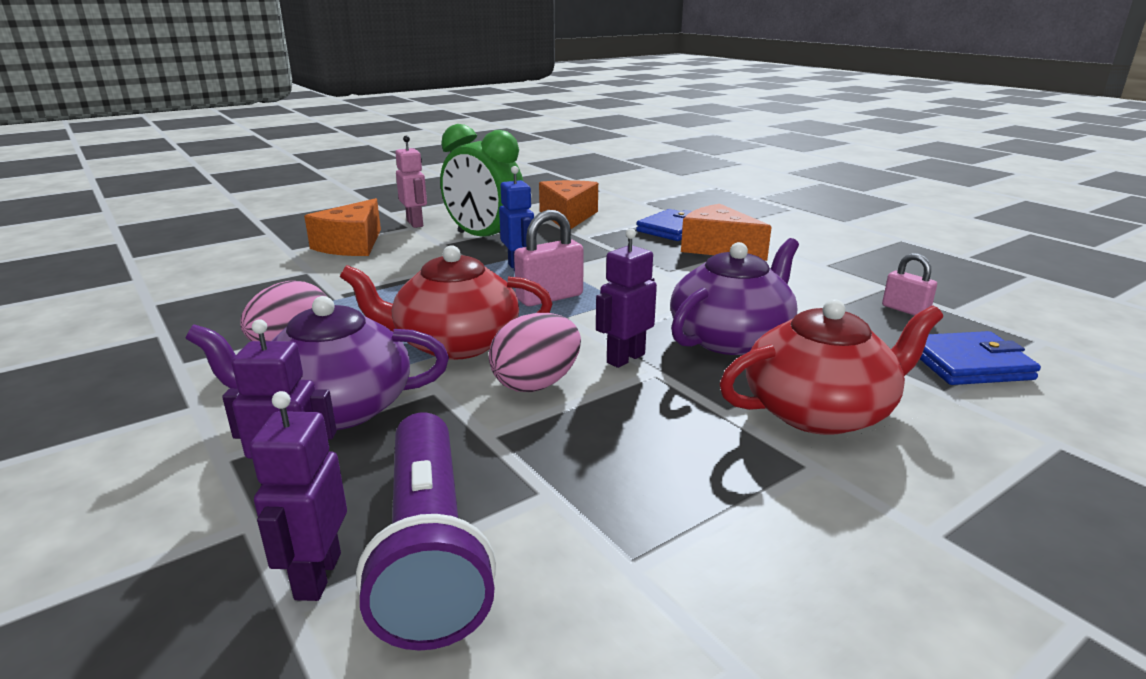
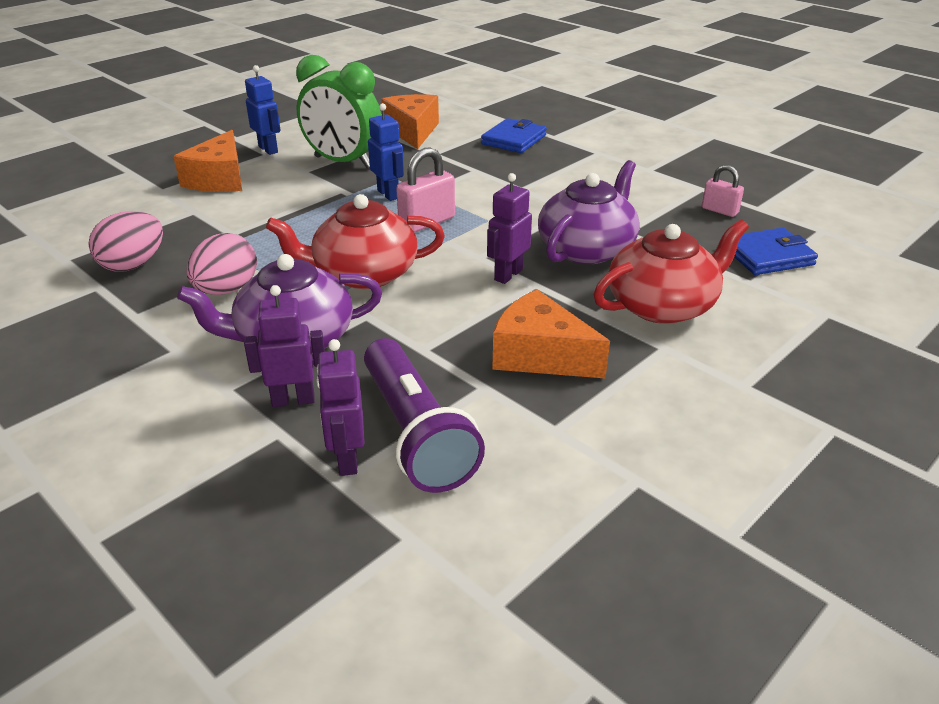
camera: 10 degrees left, 10 degrees up
(415, 223) = (268, 149): pink robot -> blue robot
(536, 384) = (445, 304): pink egg -> pink egg (133, 265)
(718, 248) = (558, 158): orange cheese -> orange cheese (540, 355)

